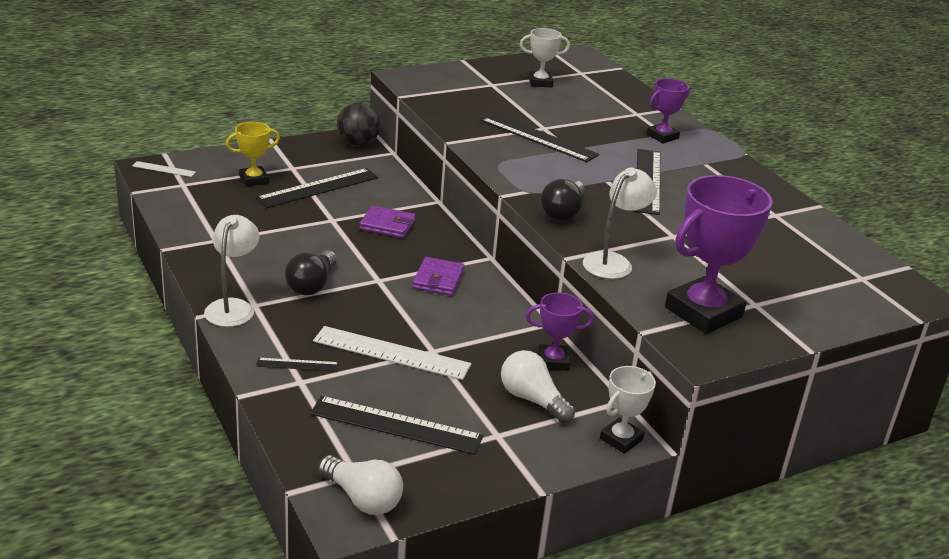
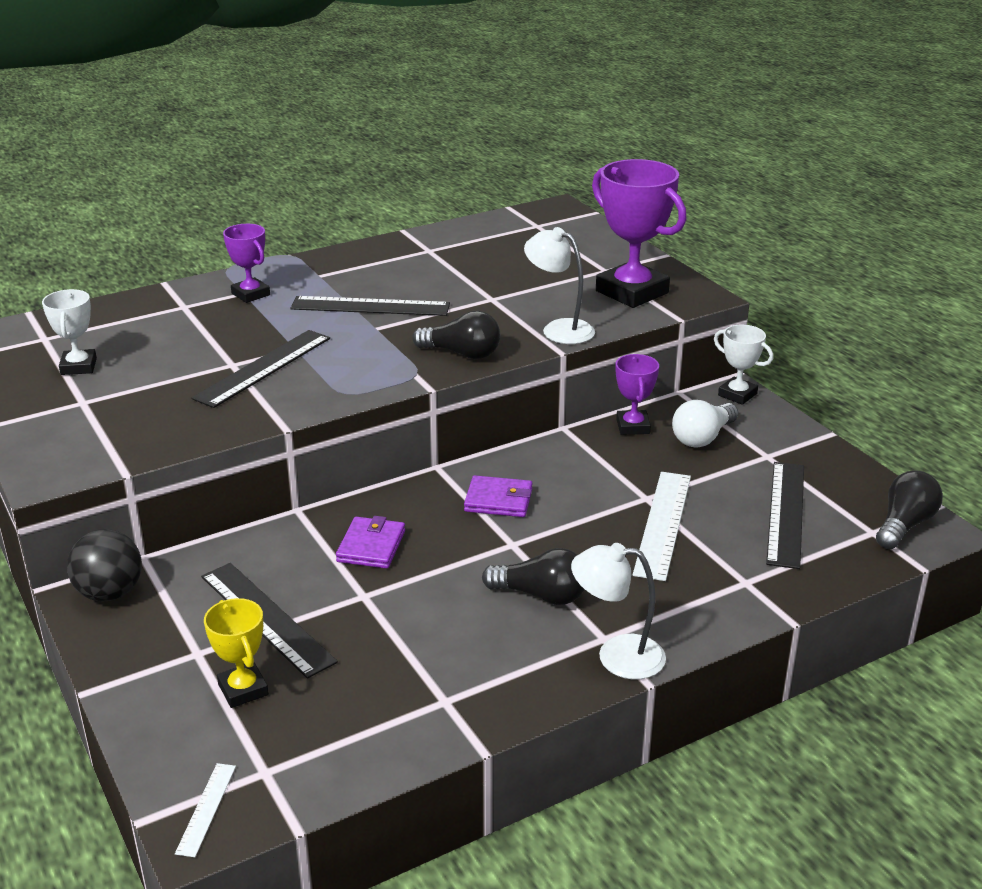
camera: 90 degrees left, 0 degrees up
(297, 364) = (715, 587): black ruler -> none
(362, 498) = (904, 525): white light bulb -> black light bulb

